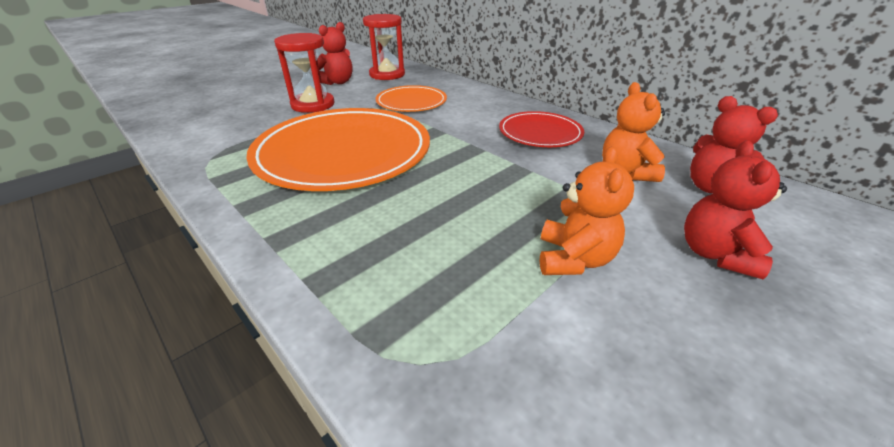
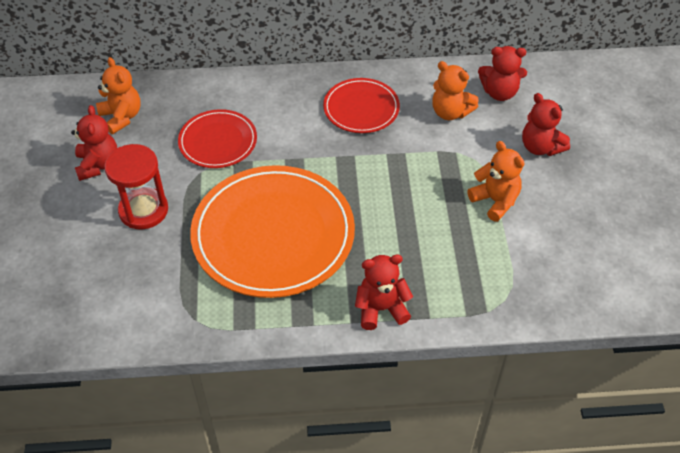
camera: 50 degrees left, 15 degrees up
(301, 250) = (381, 309): none -> red teddy bear
(387, 74) = (121, 117): red hourglass -> orange teddy bear
(411, 102) = (218, 141): orange plate -> red plate

